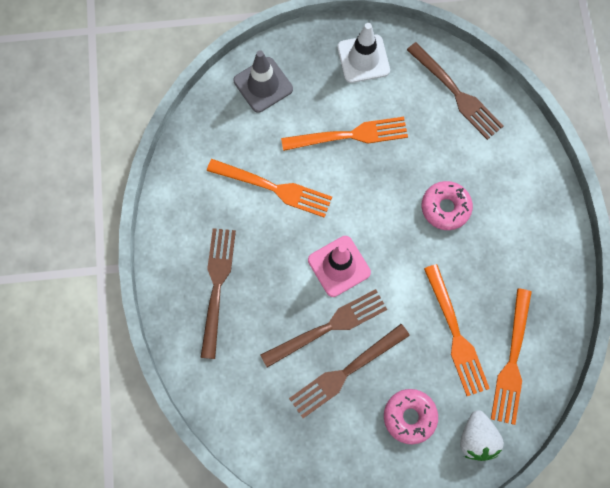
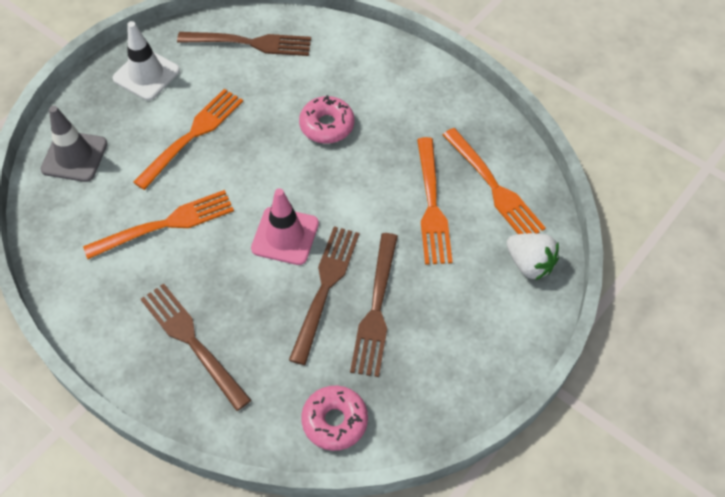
camera: 45 degrees left, 15 degrees down
(409, 417) = (462, 295): pink donut -> pink donut (335, 421)
(455, 334) = (432, 205): orange fork -> orange fork turned 60 degrees clockwise

